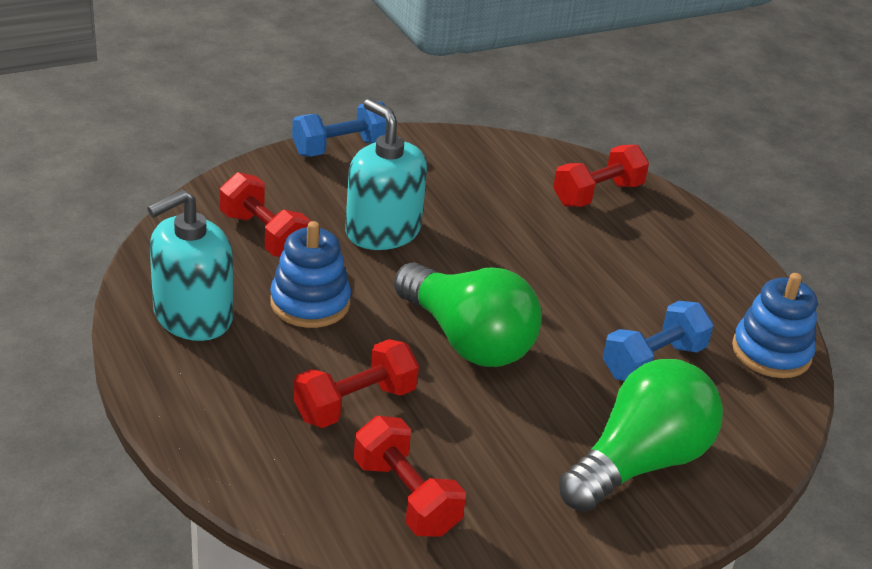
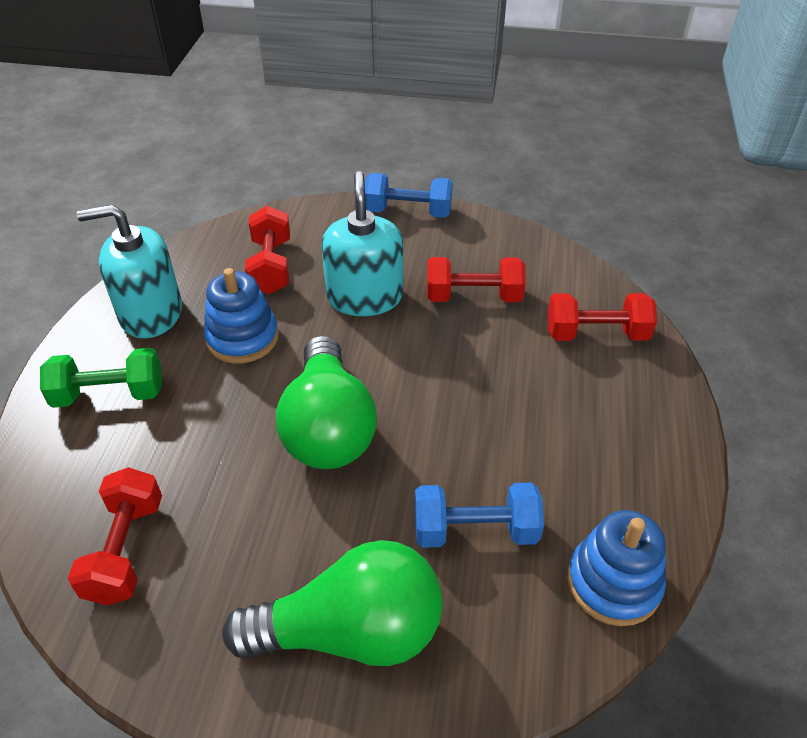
camera: 40 degrees right, 10 degrees up
(238, 395) = (109, 394): none -> green dumbbell
(355, 403) = (180, 443): red dumbbell -> red dumbbell (473, 296)

